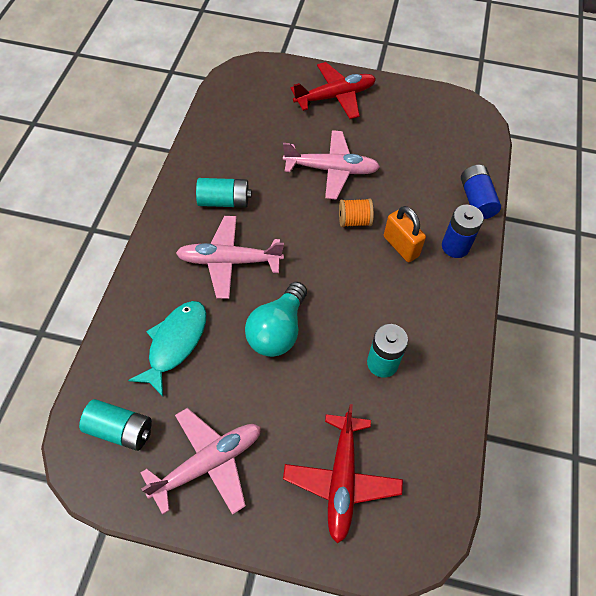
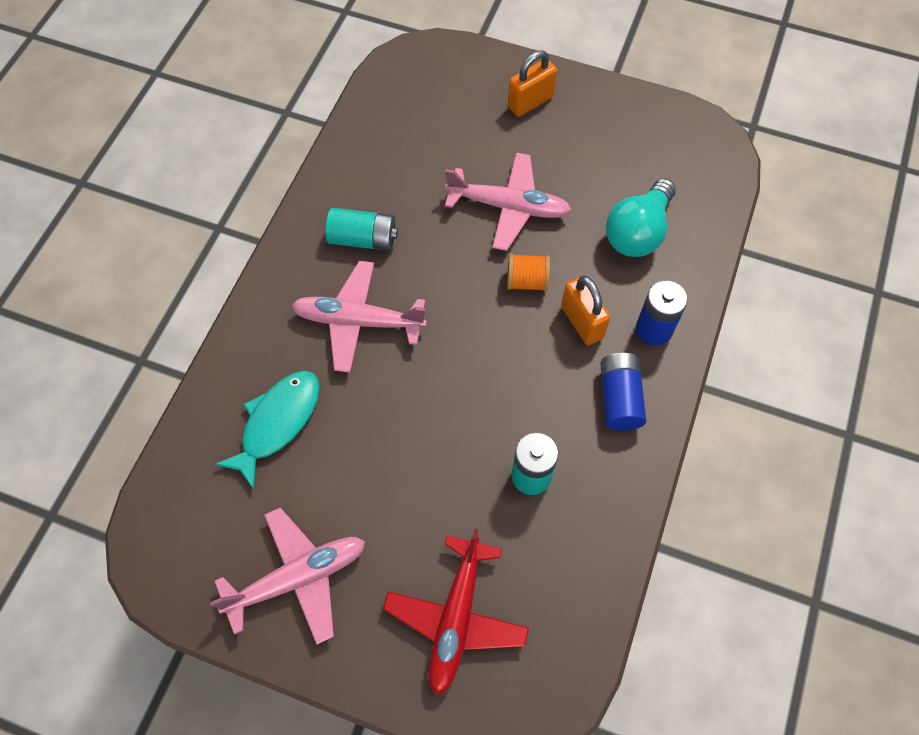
camera: 10 degrees right, 5 degrees up
(120, 430) = (198, 525): turquoise battery -> none
(277, 330) = (406, 419): turquoise light bulb -> turquoise light bulb (638, 232)
(335, 97) = (530, 102): red plane -> orange padlock
(476, 200) = (694, 266): blue battery -> blue battery (619, 398)

